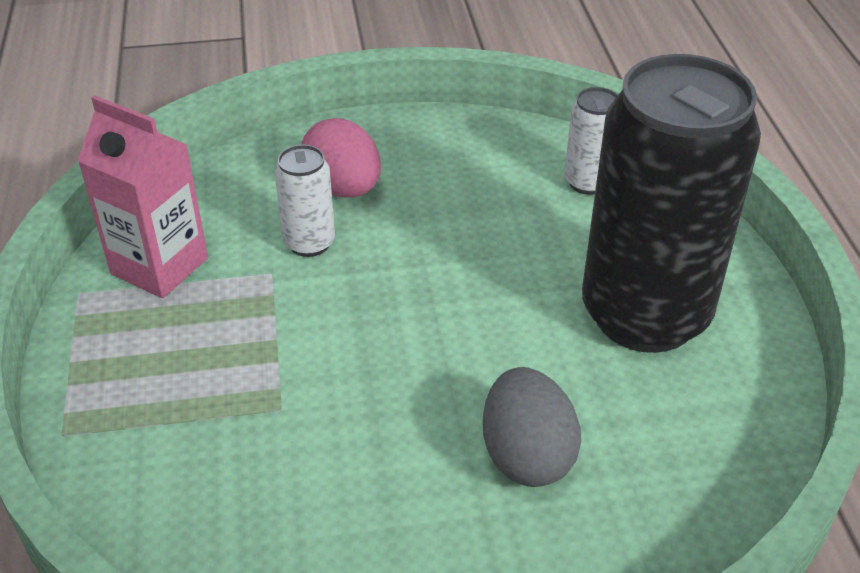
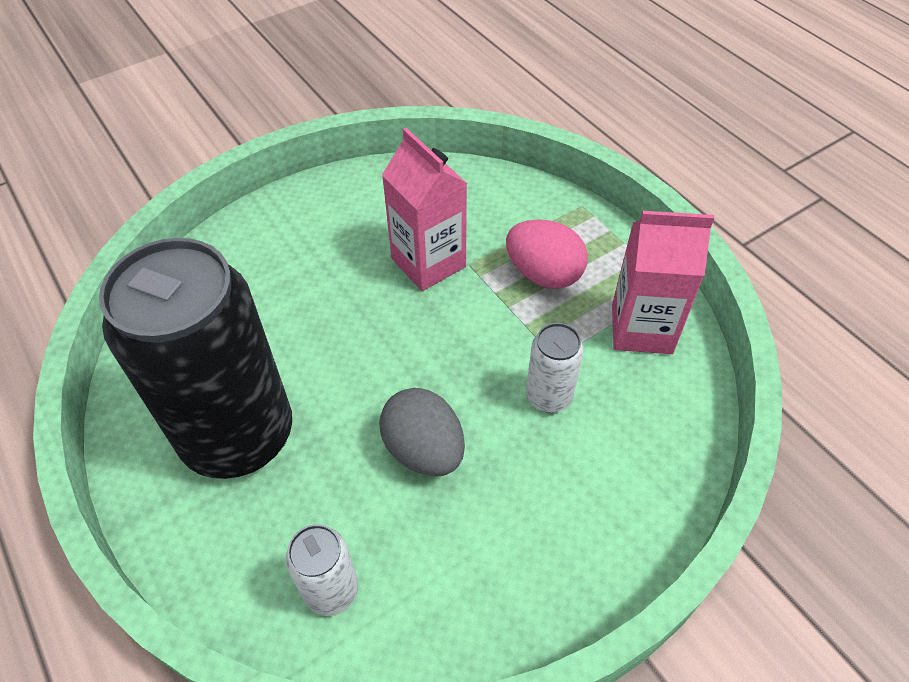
camera: 155 degrees right, 10 degrees up
(331, 430) = (428, 263): none -> pink carton
(343, 188) = (566, 472): pink egg -> pink egg (543, 274)
(527, 455) = (297, 291): grey egg -> grey egg (424, 450)

